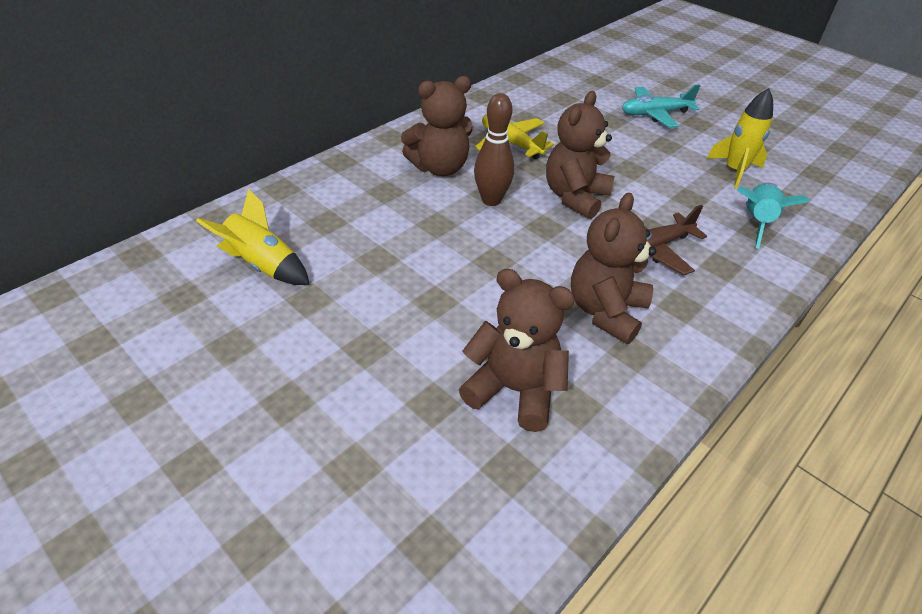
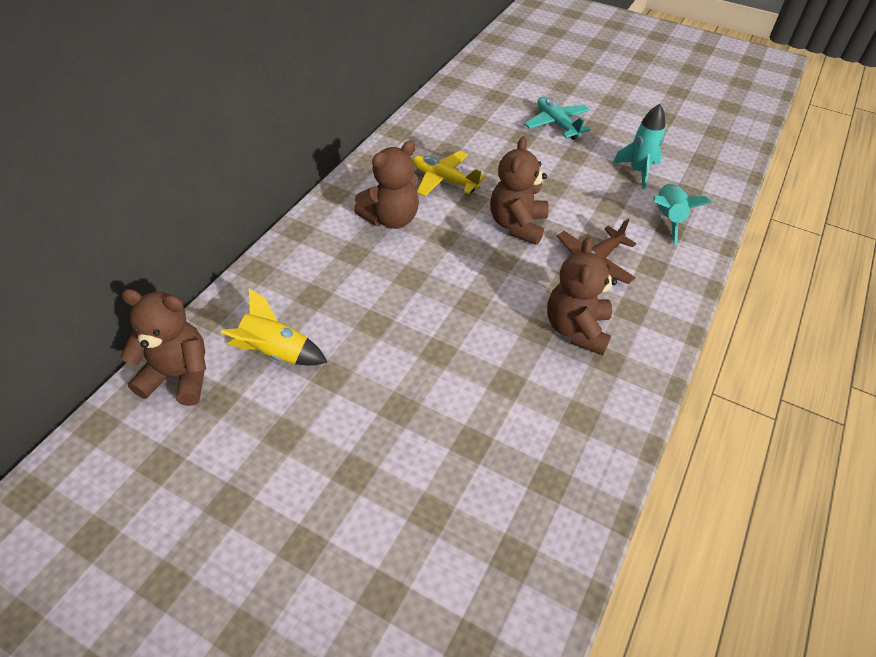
camera: 15 degrees left, 5 degrees up
(491, 200) = (448, 243): brown bowling pin -> none
(514, 390) = (530, 416): brown teddy bear -> brown teddy bear (179, 376)
(655, 114) = (557, 124): turquoise plane -> turquoise plane turned 90 degrees clockwise
(734, 171) = (638, 171): yellow rocket -> turquoise rocket

